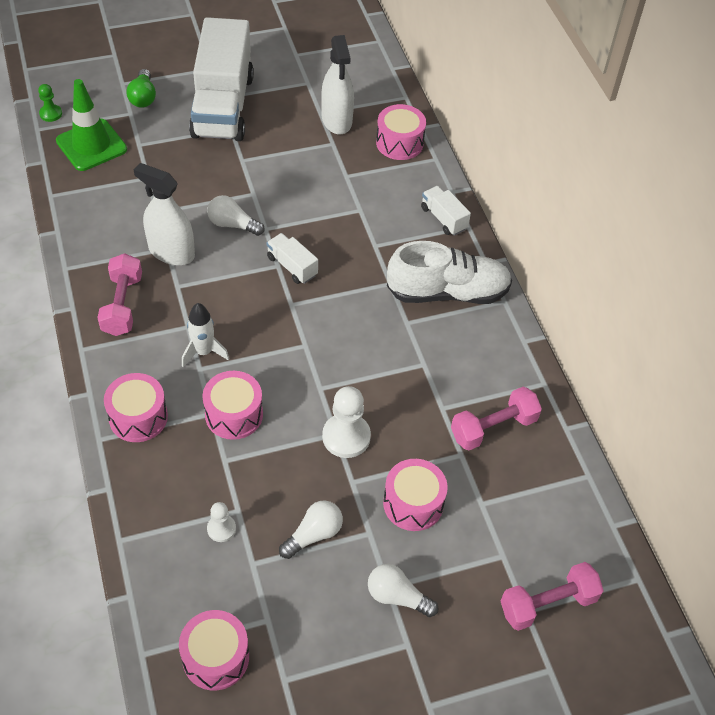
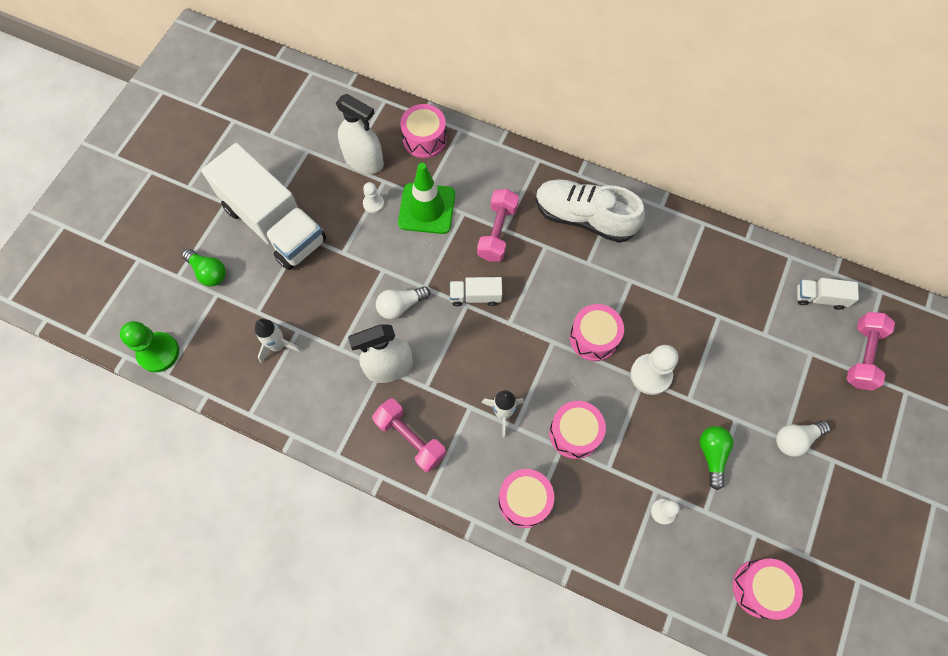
camera: 45 degrees left, 15 degrees up
(51, 114) = (158, 353): green pawn -> green pawn, size x1.78
(91, 145) = (224, 346): green traffic cone -> green traffic cone (427, 208)
(123, 175) = (278, 346): none -> white rocket
(305, 150) = (373, 204): none -> white pawn
(313, 534) = (712, 455): white light bulb -> green light bulb
(413, 503) = (734, 375): pink drum -> pink drum (593, 338)
(443, 218) = (518, 168): white truck -> white truck (819, 298)
(448, 292) = (584, 218): white shoe -> white shoe turned 105 degrees counterclockwise
(493, 428) = (714, 280): pink dumbbell -> pink dumbbell (497, 232)

